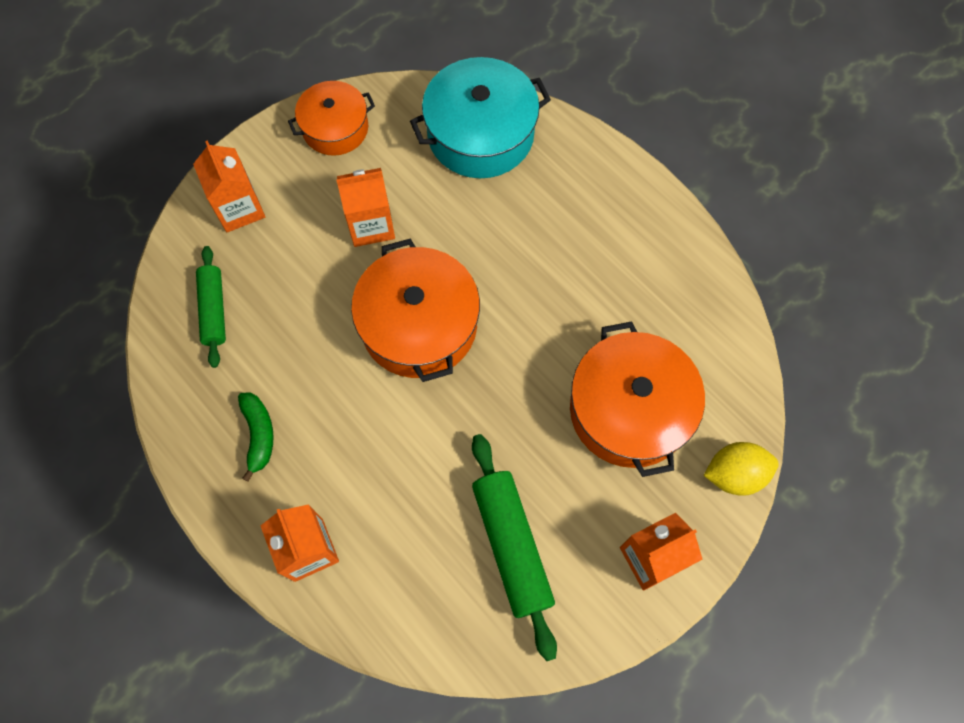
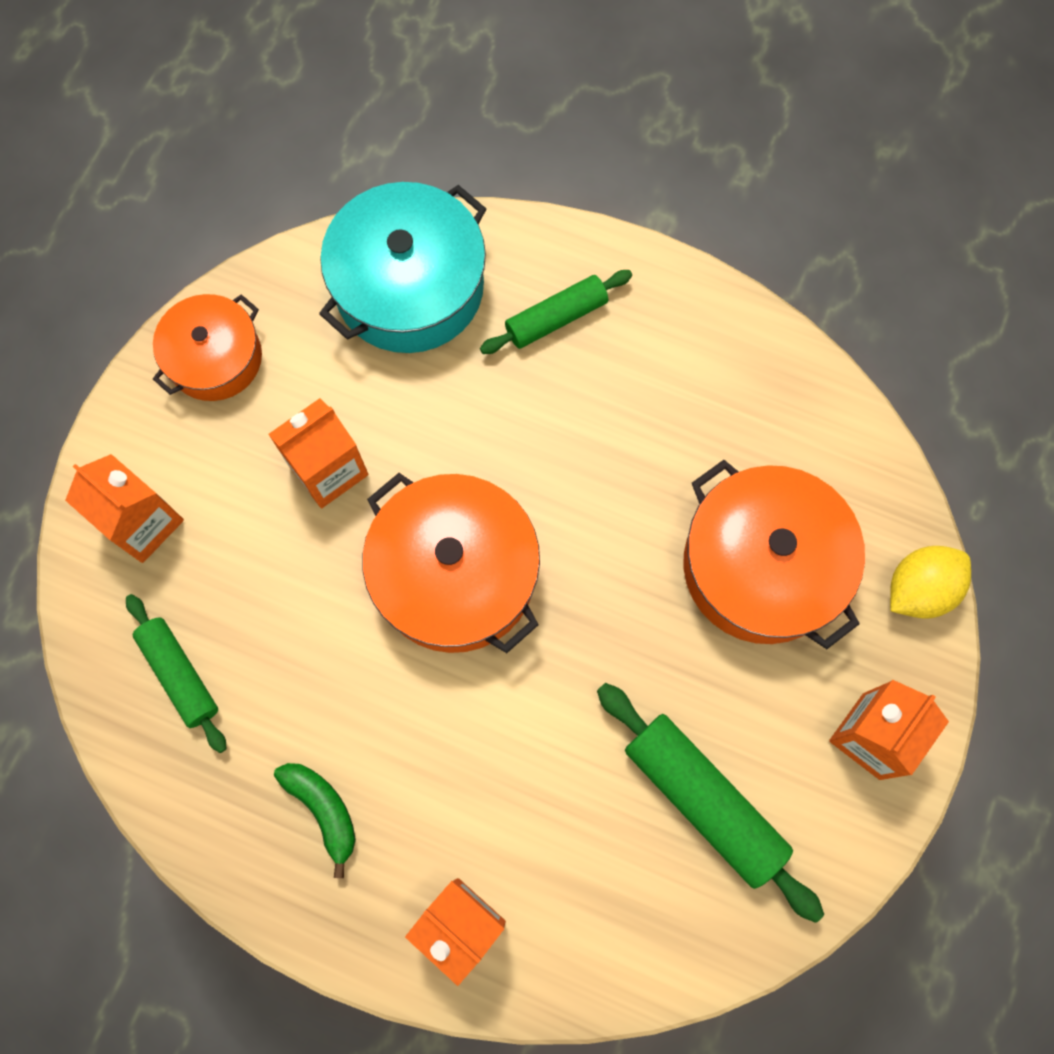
camera: 25 degrees left, 5 degrees up
(567, 192) = (556, 318): none -> green rolling pin

